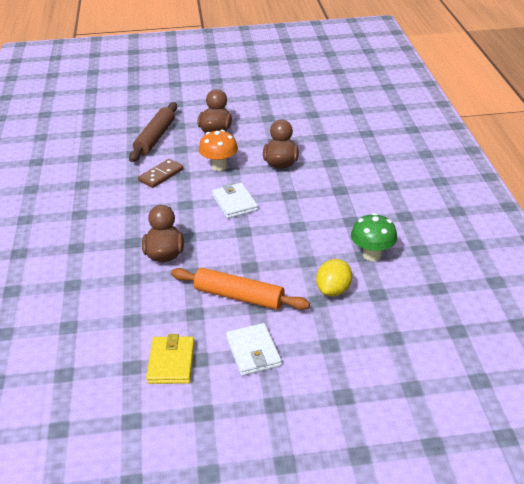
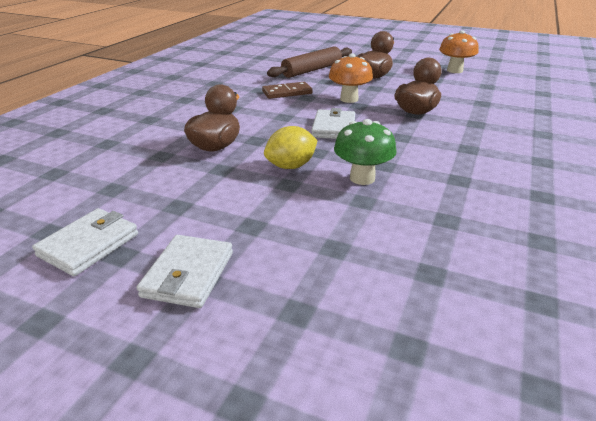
camera: 30 degrees right, 5 degrees down
(171, 362) = (89, 245): yellow wallet -> white wallet
(239, 296) = (243, 208): orange rolling pin -> none
(275, 101) = (454, 70): none -> orange mushroom
(333, 290) = (368, 244): yellow lemon -> yellow lemon (291, 166)
(372, 255) = (459, 223): green mushroom -> green mushroom (362, 178)

